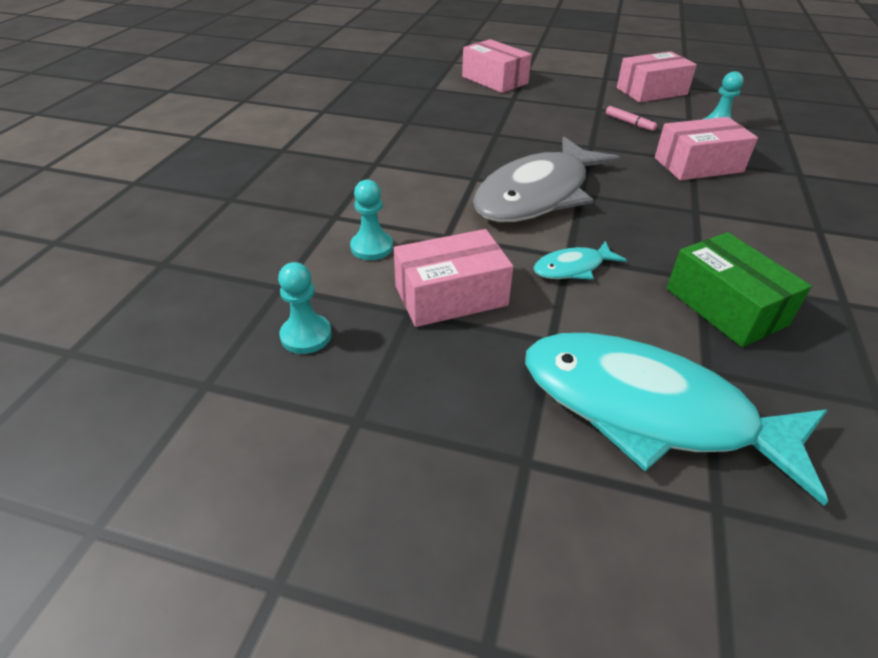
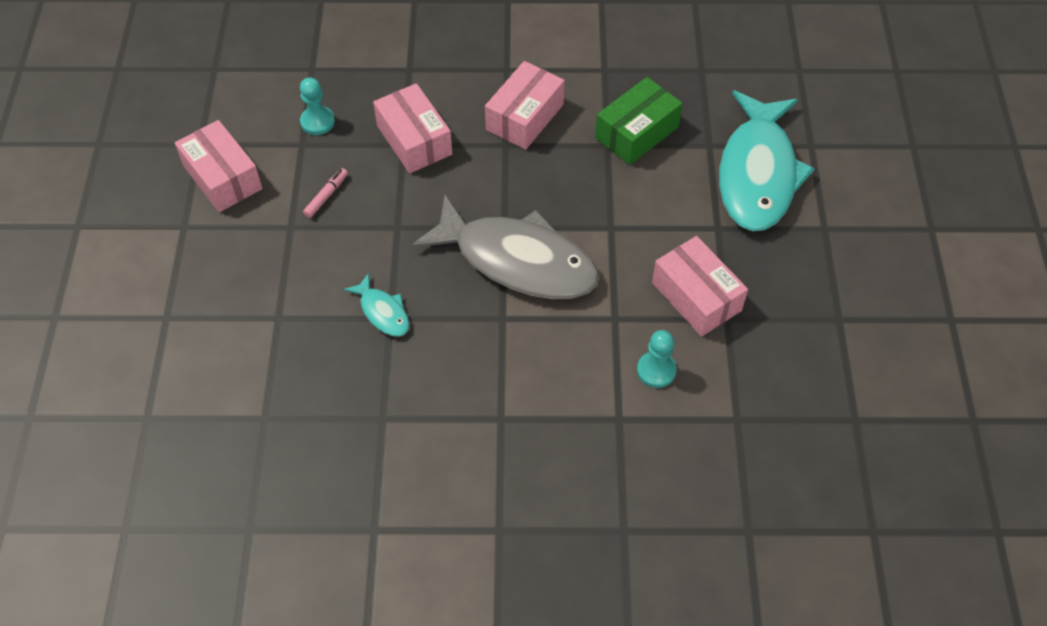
camera: 105 degrees left, 15 degrees up
(306, 336) = (782, 377): turquoise pawn -> none
(494, 80) = (217, 349): pink box -> pink box (525, 117)
(572, 268) = (626, 223): turquoise fish -> turquoise fish (383, 312)

